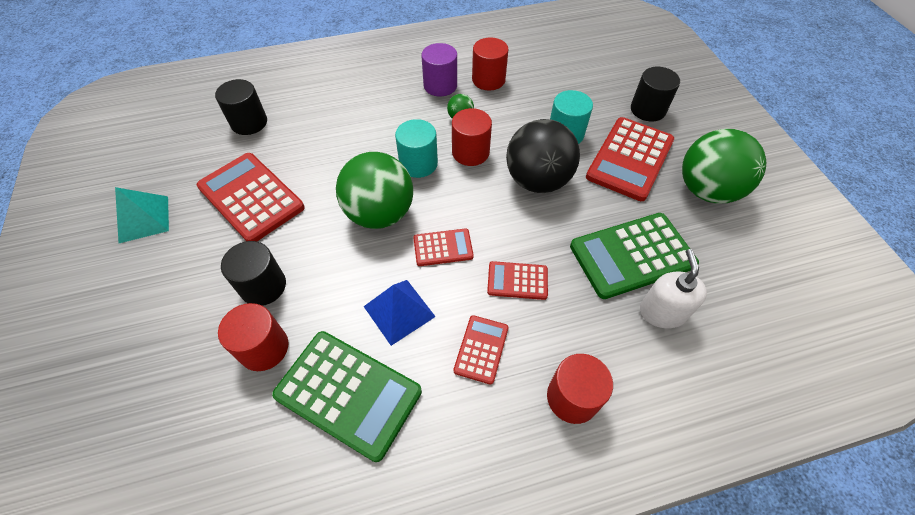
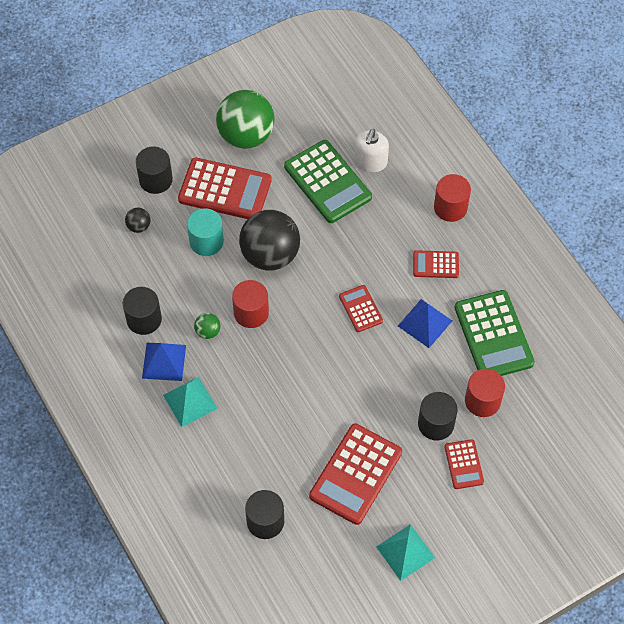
camera: 105 degrees left, 5 degrees up
(348, 393) = (493, 335): green calculator -> green calculator turned 150 degrees clockwise
(380, 214) = (341, 364): green ball -> none
(392, 95) = (190, 401): none -> turquoise pyramid
(418, 163) = (277, 351): turquoise cylinder -> none
(440, 85) = (164, 361): purple cylinder -> blue pyramid
(488, 80) = (144, 319): red cylinder -> black cylinder
(517, 281) = (374, 252): red calculator -> red calculator (464, 464)
(592, 90) = (139, 226): none -> black ball
(662, 312) = (370, 162): white soap dispenser -> white soap dispenser turned 60 degrees counterclockwise

